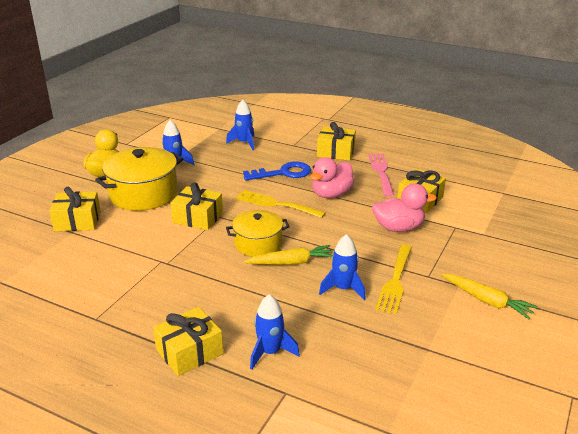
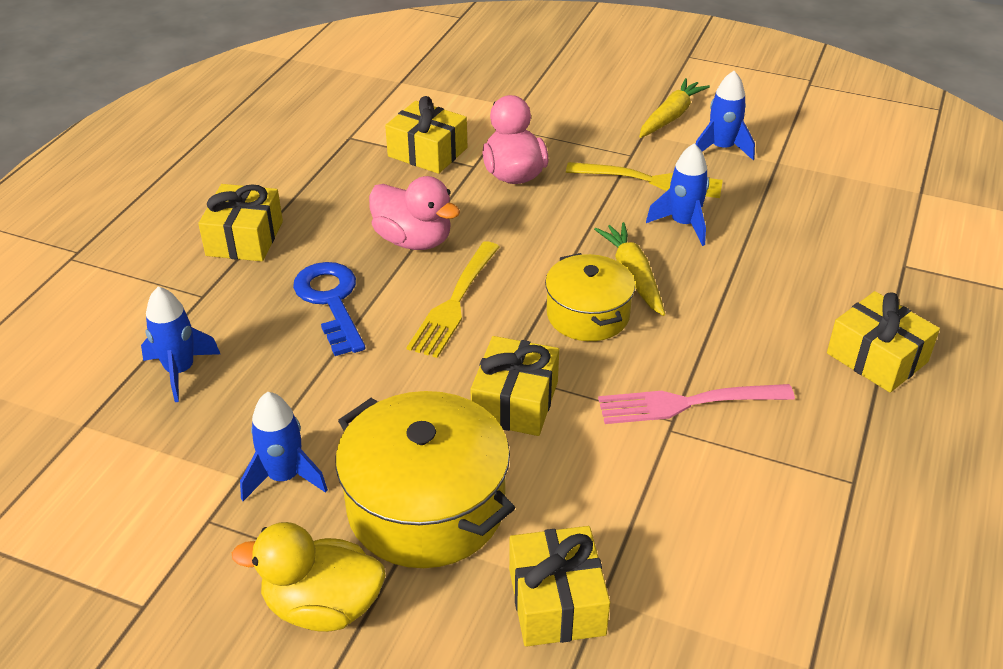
camera: 95 degrees left, 10 degrees up
(270, 352) = (842, 282): blue rocket -> blue rocket (722, 148)
(381, 172) = (332, 187): pink fork -> pink fork (687, 403)

